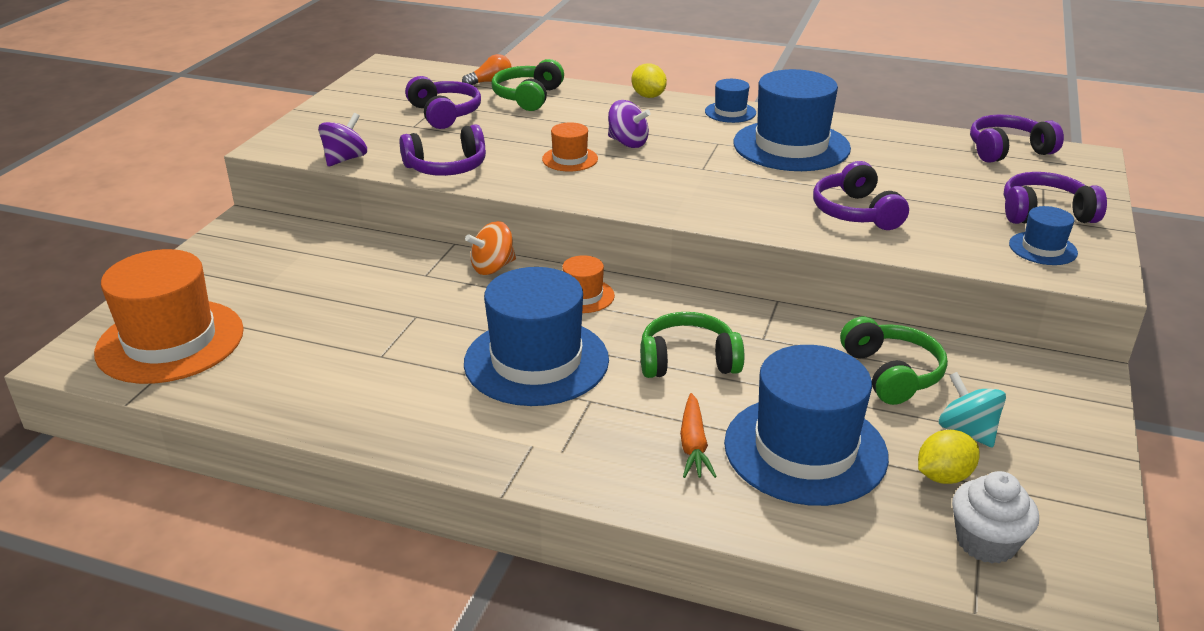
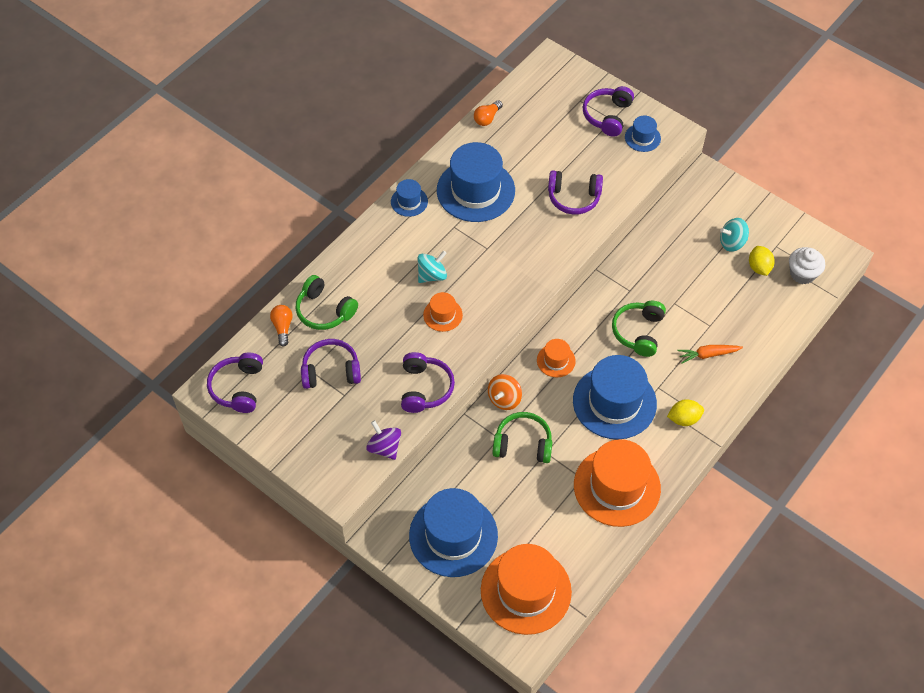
camera: 70 degrees left, 25 degrees up
(375, 392) = (617, 487): none -> orange hat
(493, 267) = (504, 399): orange spinning top -> orange spinning top turned 45 degrees clockwise
(627, 143) = (432, 275): purple spinning top -> turquoise spinning top
(648, 96) = (358, 238): yellow lemon -> yellow lemon (684, 419)
(693, 445) = (708, 355): orange carrot -> orange carrot turned 150 degrees clockwise
(805, 449) = (725, 311): blue hat -> blue hat (453, 535)
(891, 373) = (679, 249): green headphones -> green headphones (523, 444)
(921, 133) = (487, 118): none -> orange light bulb
(1007, 150) = (528, 90): purple headphones -> purple headphones (238, 388)

